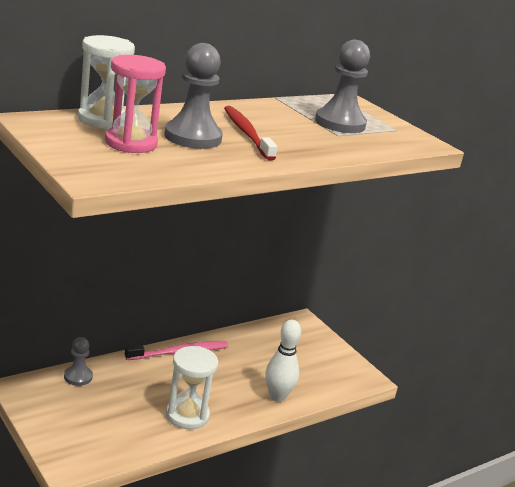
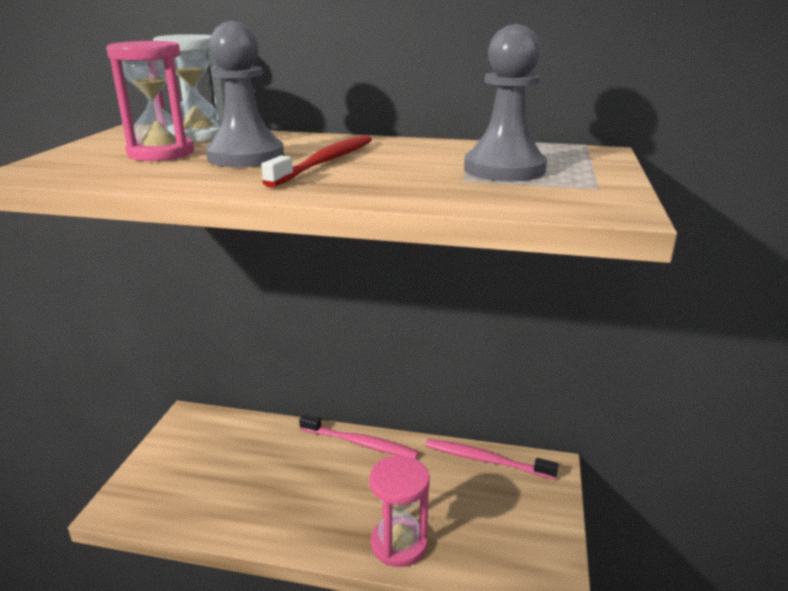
camera: 50 degrees right, 0 degrees up
(78, 377) = (241, 427): grey pawn -> none
(187, 415) = (276, 513): white hourglass -> none
(265, 331) = (485, 460): none -> pink toothbrush
(277, 396) = (399, 544): white bowling pin -> pink hourglass

